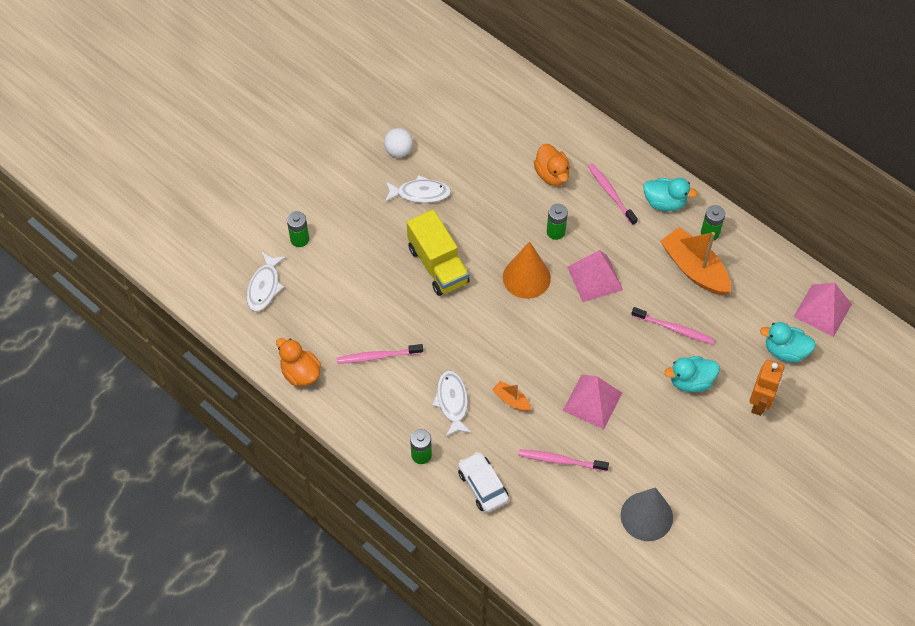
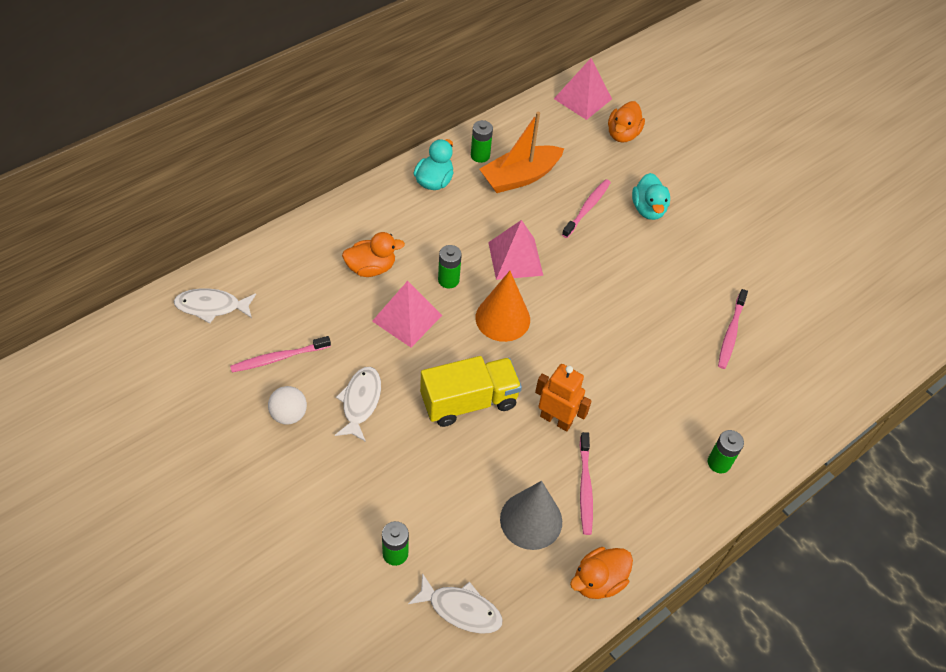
camera: 85 degrees left, 5 degrees down
(452, 402) = (654, 420): white fish -> white fish (212, 306)
(483, 486) = (758, 409): white car -> none
(511, 400) = (656, 363): orange boat -> none
(592, 401) = (664, 292): pink pyramid -> pink pyramid (407, 318)
(610, 193) = (410, 222): pink toothbrush -> pink toothbrush (278, 358)
(646, 516) = (793, 276): grey cone -> grey cone (531, 520)
(760, 403) = (676, 165): orange robot -> orange robot (556, 419)
(785, 351) = (622, 134): turquoise duck -> orange duck

